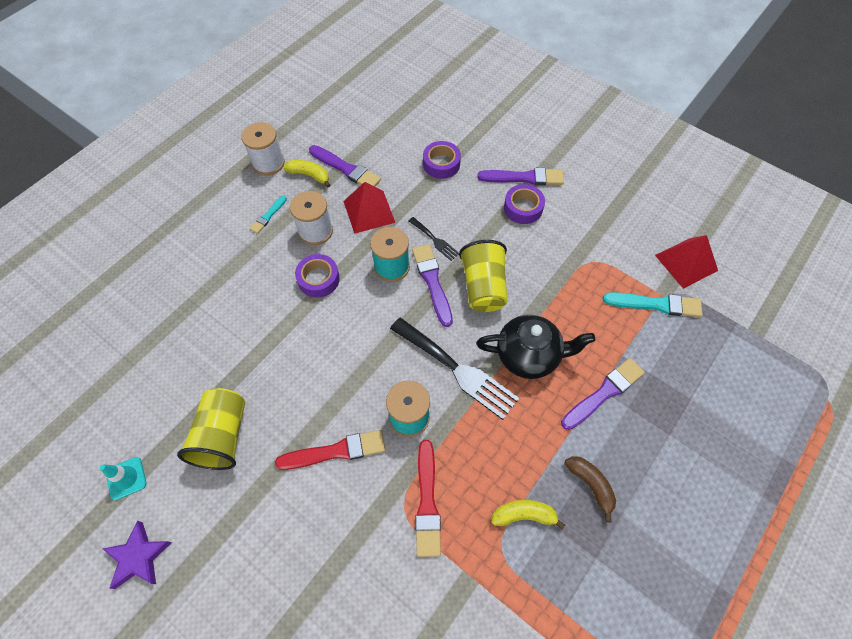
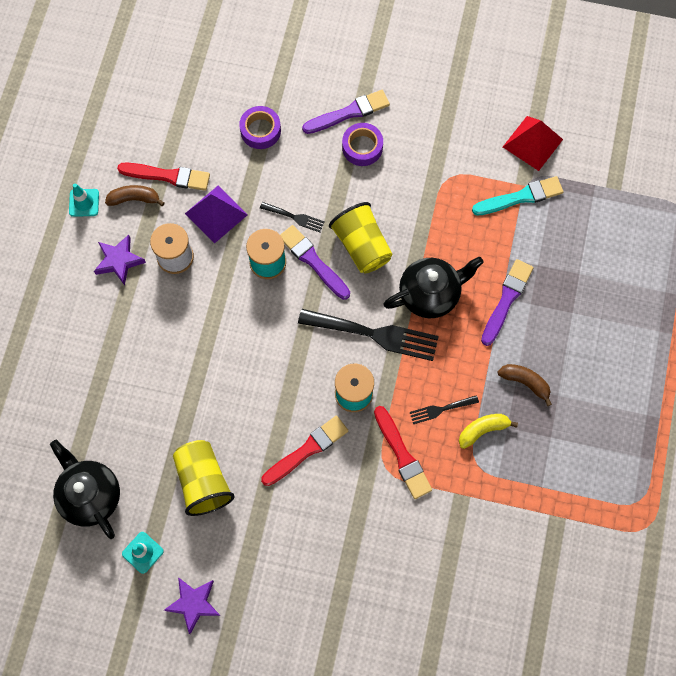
camera: 25 degrees left, 10 degrees up
(117, 400) = (90, 495): none -> black teapot
(268, 163) = (84, 203): white spool -> turquoise traffic cone
(268, 216) = (119, 261): turquoise brush -> purple star
(309, 175) = (134, 199): yellow banana -> brown banana
(318, 279) = (206, 304): purple tape -> none
(346, 169) = (168, 176): purple brush -> red brush
(369, 211) = (216, 214): red pyramid -> purple pyramid
(488, 472) = (440, 409): none -> black fork

